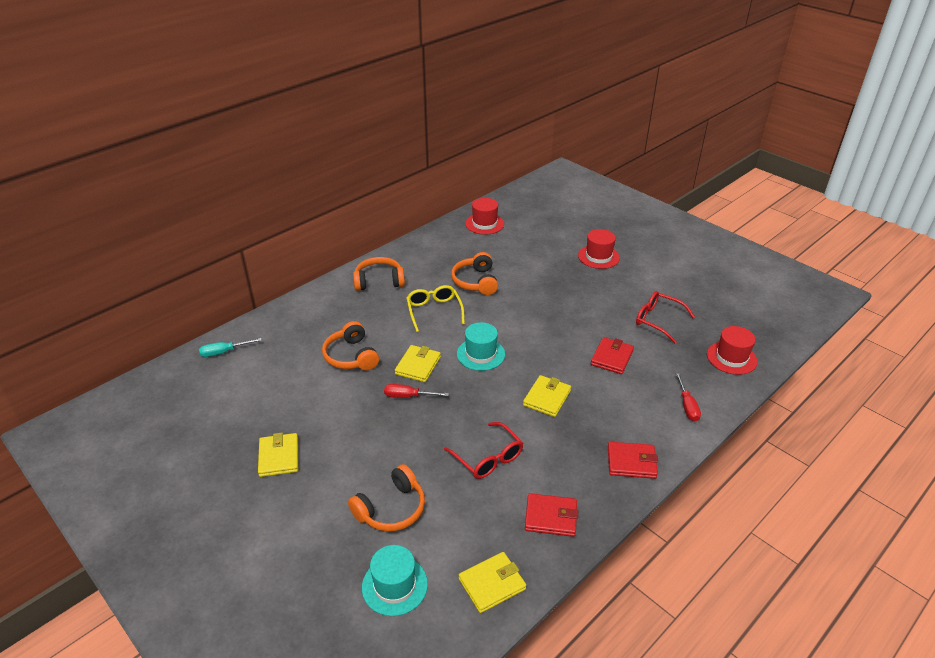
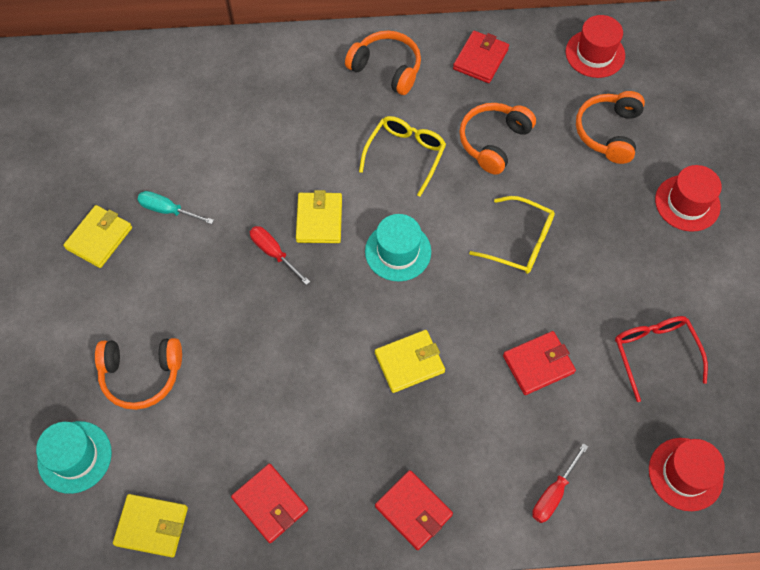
camera: 40 degrees right, 25 degrees up
(224, 352) = (155, 67): turquoise screwdriver -> turquoise screwdriver (168, 210)
(351, 356) = (266, 159): orange headphones -> orange headphones (608, 132)
(418, 365) = (319, 219): yellow wallet -> yellow wallet turned 60 degrees counterclockwise
(428, 253) = (480, 59): none -> red wallet
(488, 458) = (278, 389): red glasses -> none
(540, 314) = (520, 242): none -> yellow glasses

